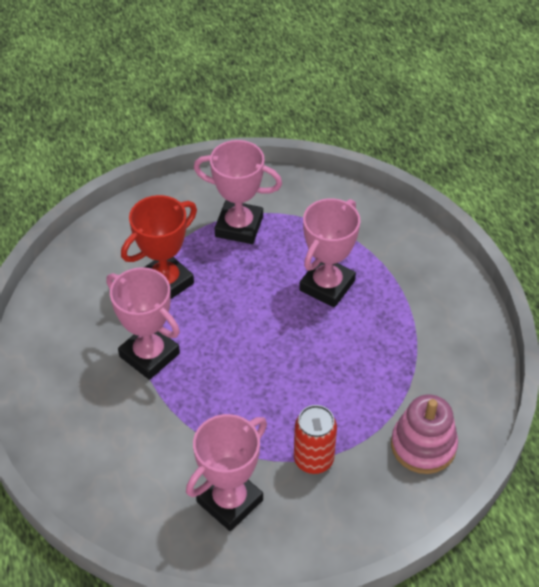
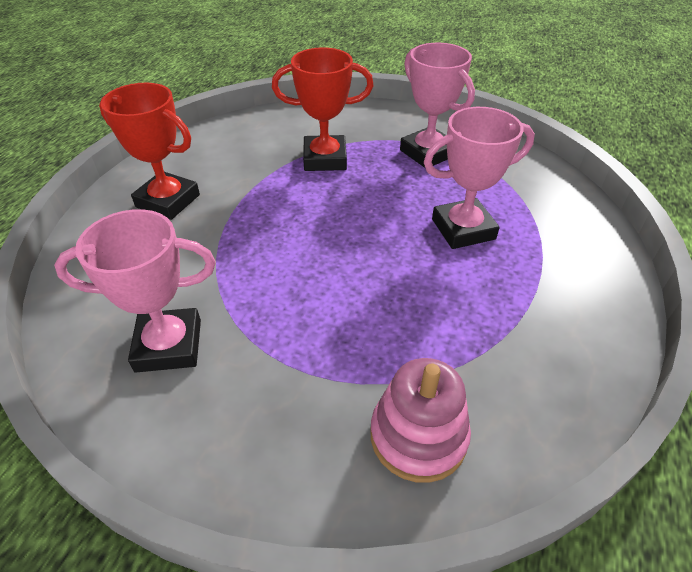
camera: 40 degrees right, 5 degrees down
(86, 403) = (168, 201): none -> red trophy
(149, 355) = (252, 197): pink trophy -> none
(313, 459) = (285, 364): red can -> none

